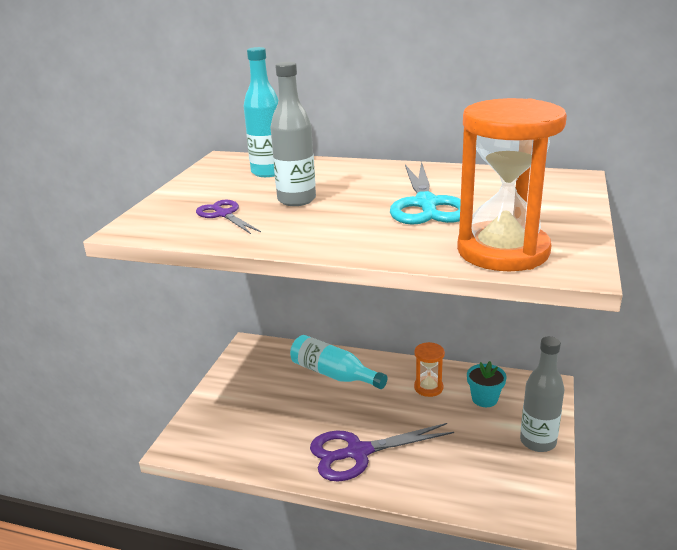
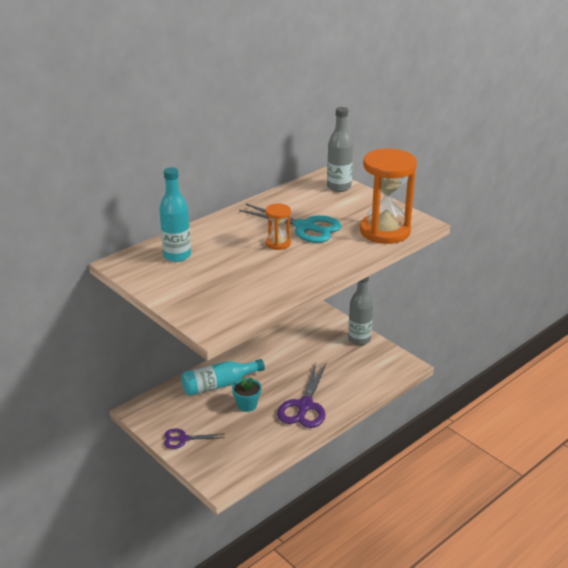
camera: 60 degrees left, 5 degrees up
(224, 214) = (233, 290): purple scissors -> purple scissors (183, 439)
(296, 200) = (243, 261): grey bottle -> grey bottle (339, 187)
(428, 388) = (276, 353): orange hourglass -> orange hourglass (278, 243)
(484, 399) = (308, 338): turquoise flower pot -> turquoise flower pot (247, 405)

